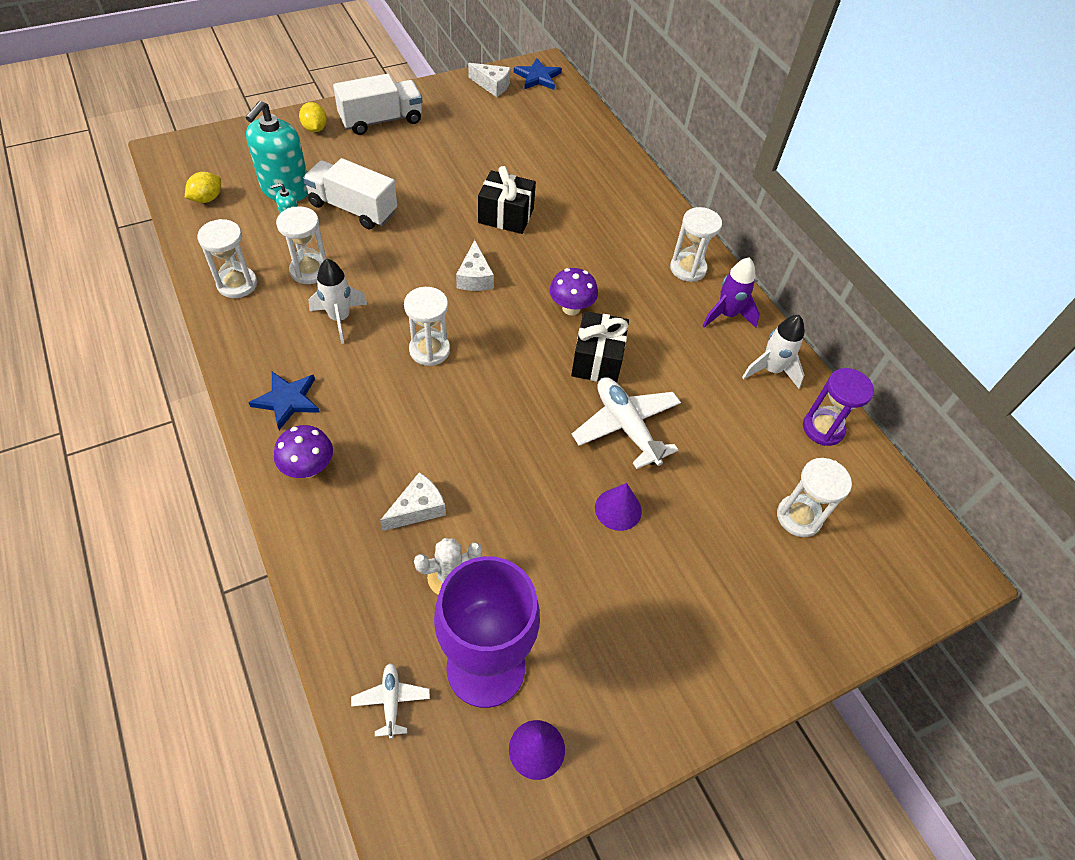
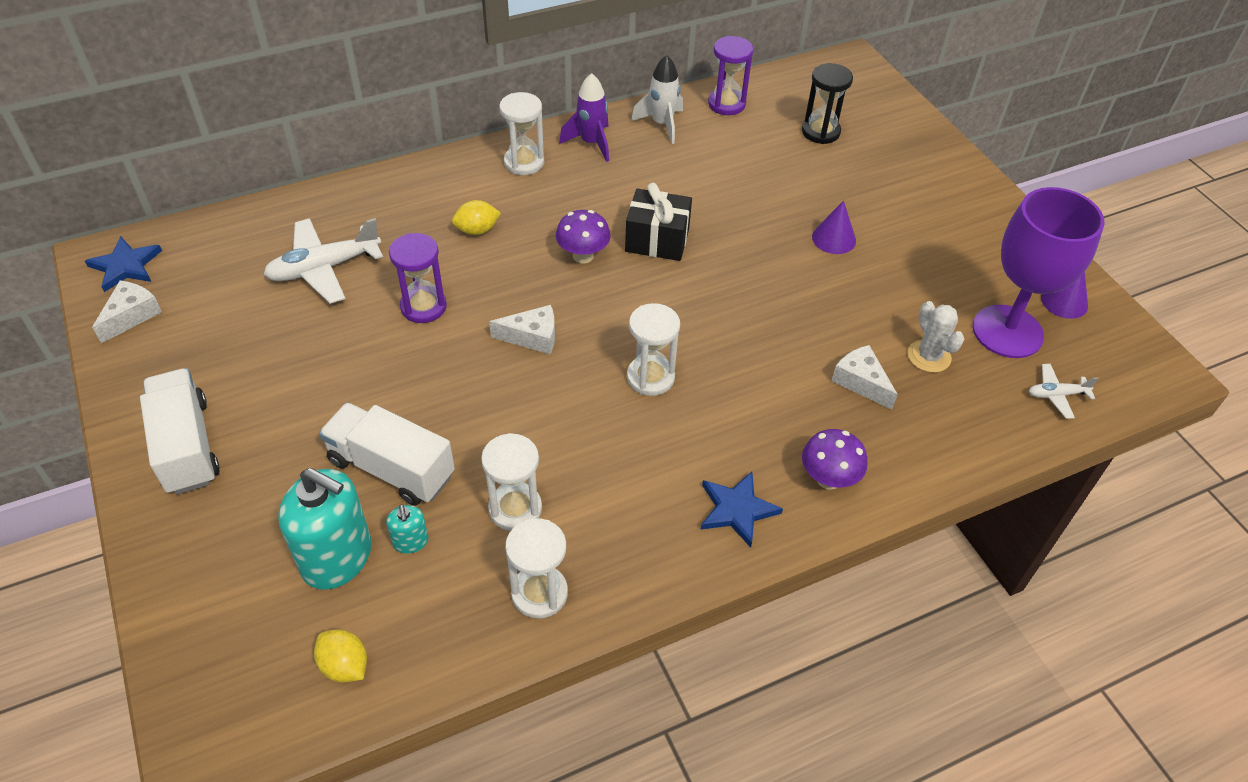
camera: 85 degrees left, 5 degrees down
(315, 128) = (187, 533): yellow lemon -> yellow lemon (477, 230)
(340, 318) = (603, 468): white rocket -> none
(353, 208) = (391, 468): white truck -> white truck turned 90 degrees clockwise
(506, 216) = (423, 306): black gift -> purple hourglass
(626, 427) = (740, 226): white plane -> white plane (324, 268)
(798, 517) = (820, 132): white hourglass -> black hourglass

